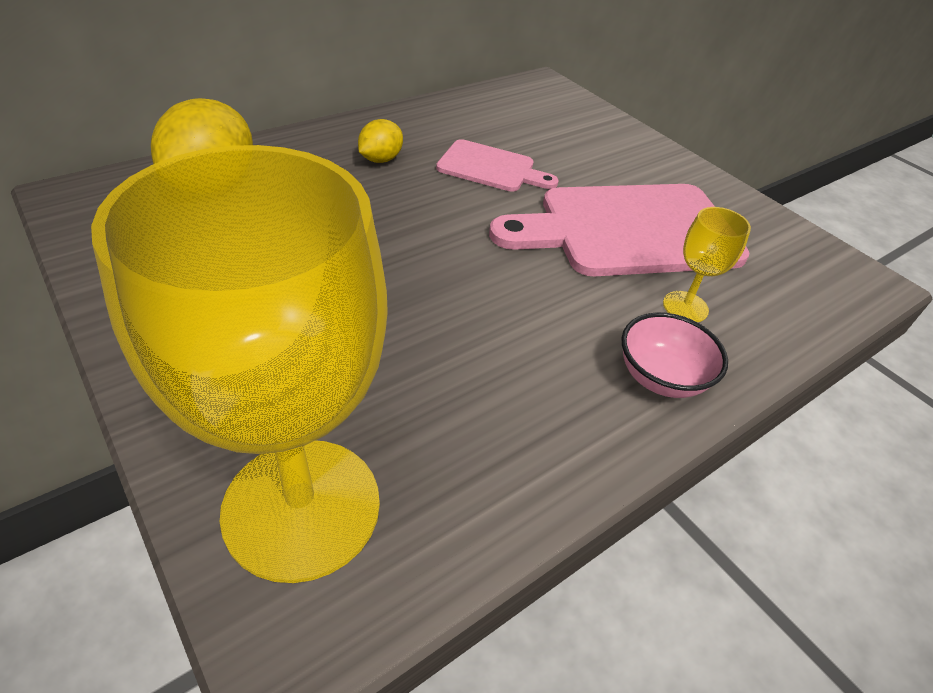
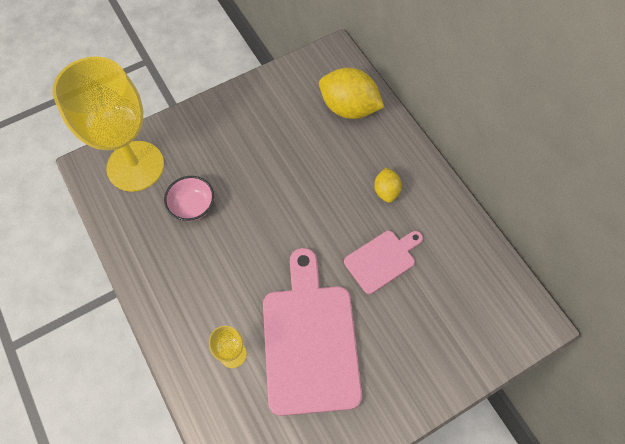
camera: 100 degrees right, 20 degrees up
(380, 159) = (386, 191): yellow lemon -> yellow lemon turned 45 degrees clockwise
(491, 168) = (382, 260): pink cutting board -> pink cutting board turned 150 degrees counterclockwise
(661, 377) = (180, 321): pink bowl -> pink bowl (193, 206)

